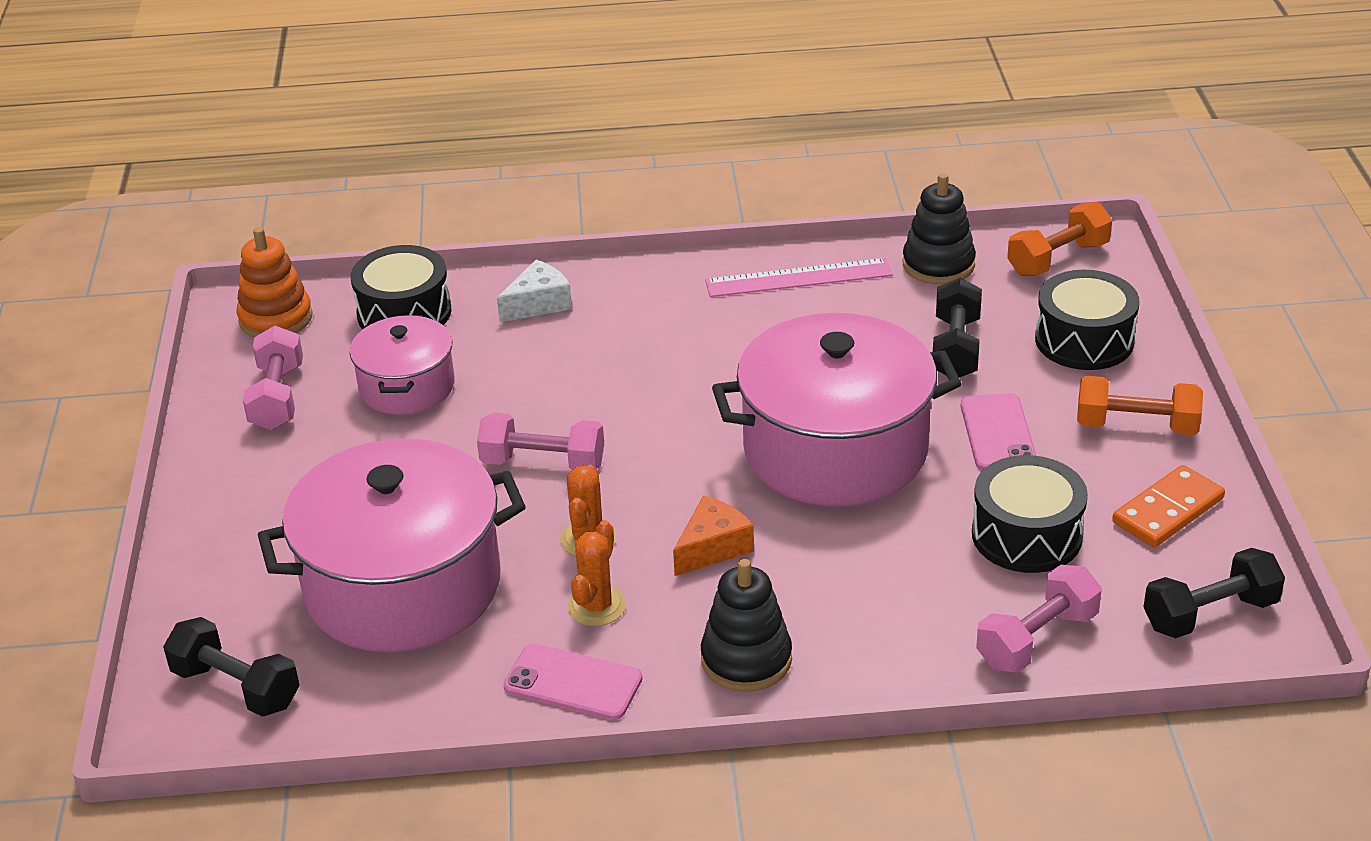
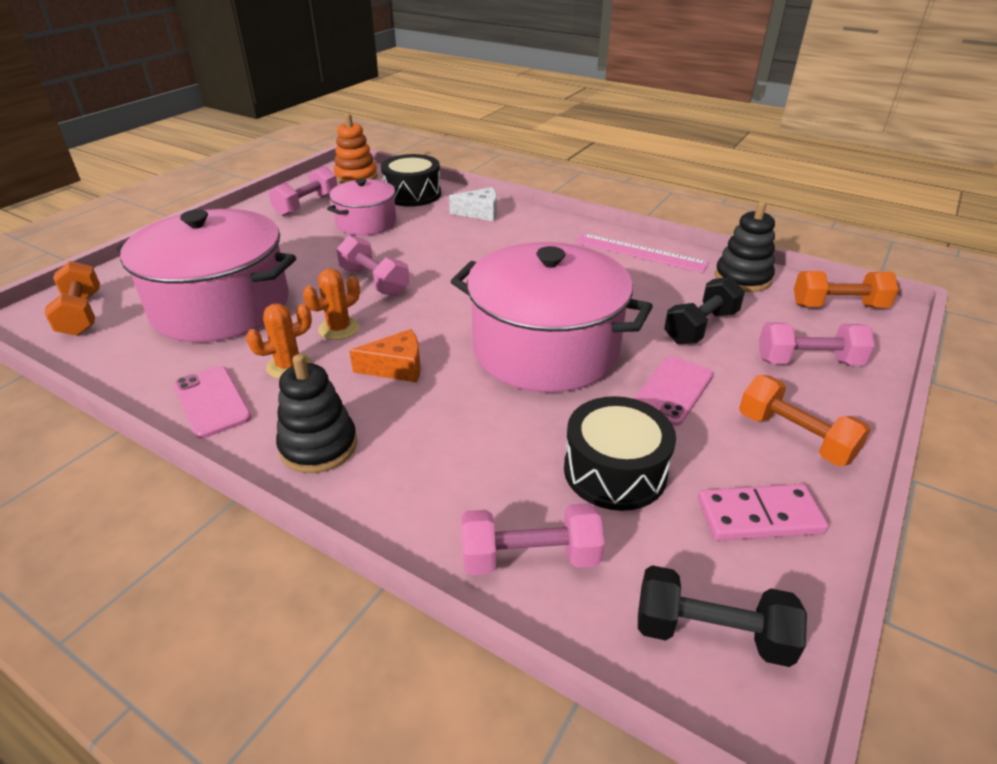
camera: 35 degrees right, 0 degrees up
(236, 687) = (81, 314): black dumbbell -> orange dumbbell
(1084, 340) = (808, 361): black drum -> pink dumbbell
(1167, 510) = (759, 516): orange domino -> pink domino

